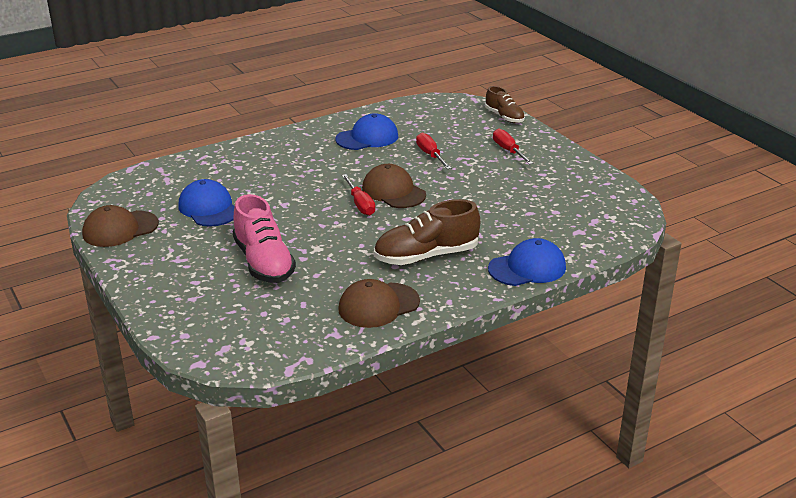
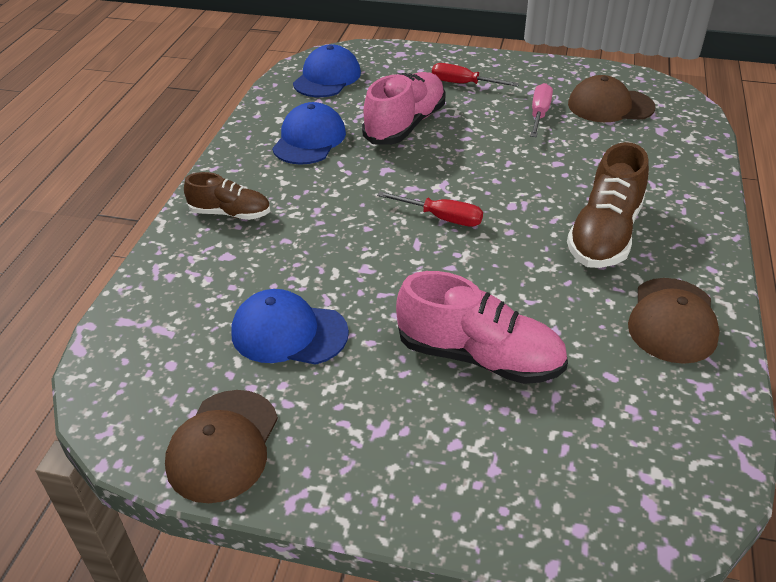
camera: 45 degrees left, 10 degrees up
(393, 191) = (446, 184): brown cap -> brown cap (610, 106)
(430, 155) = (405, 125): red screwdriver -> pink shoe
(504, 117) = (397, 53): brown shoe -> brown shoe (230, 213)
(520, 187) = (539, 114): none -> pink screwdriver
(527, 268) = (696, 190): blue cap -> blue cap (327, 78)

